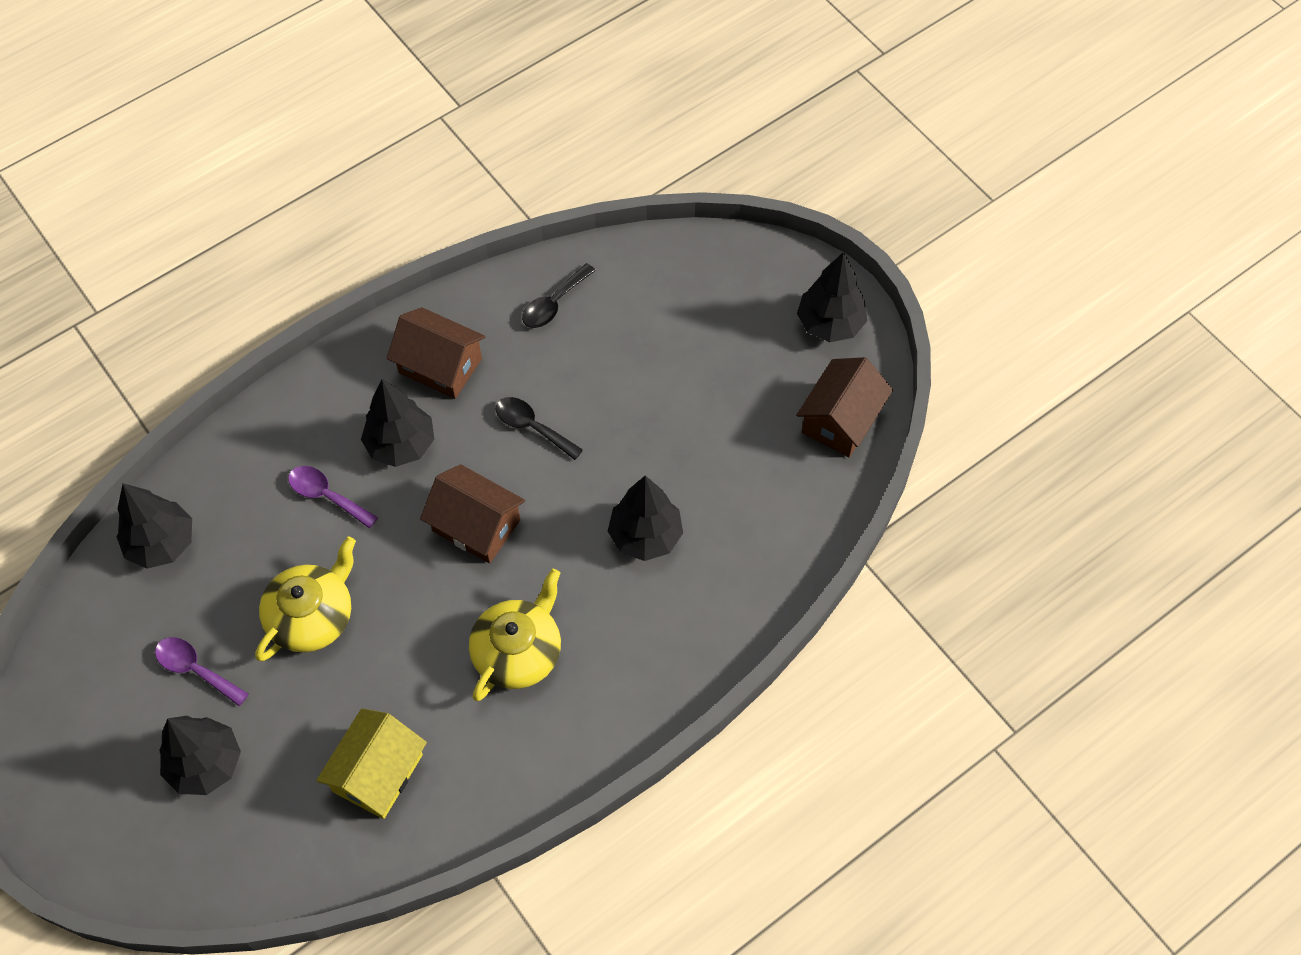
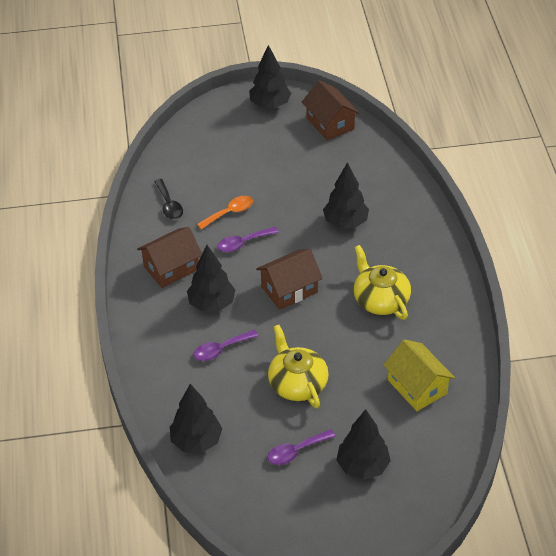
camera: 60 degrees left, 15 degrees down
(532, 427) = (243, 243): black spoon -> purple spoon
(581, 382) = (229, 212): none -> orange spoon

